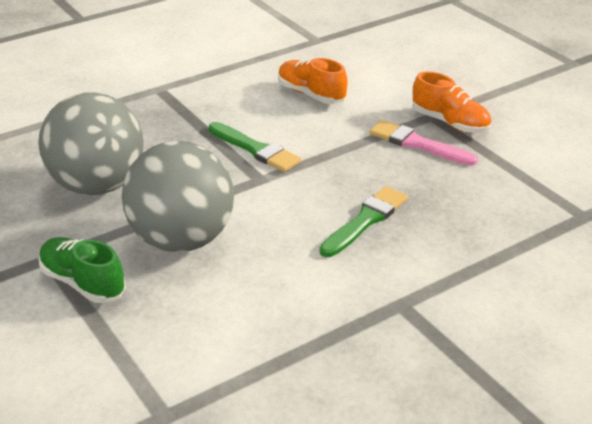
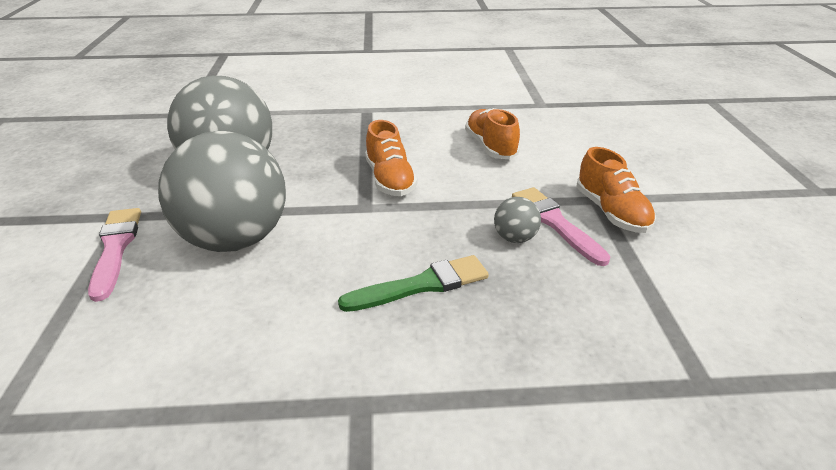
camera: 30 degrees right, 0 degrees up
(83, 283) = (116, 248): green shoe -> pink brush
(255, 149) = (390, 180): green brush -> orange shoe
(399, 165) = (515, 238): none -> grey ball

